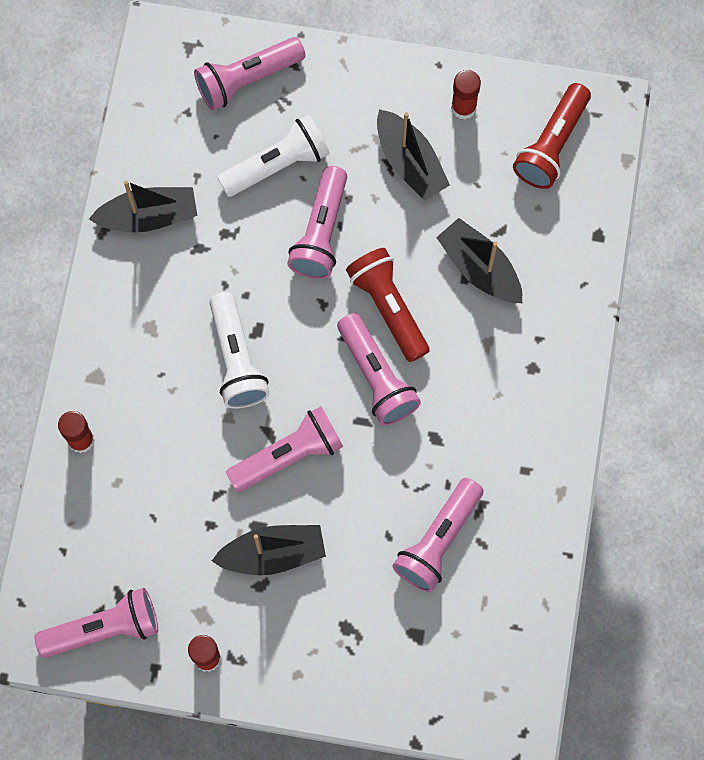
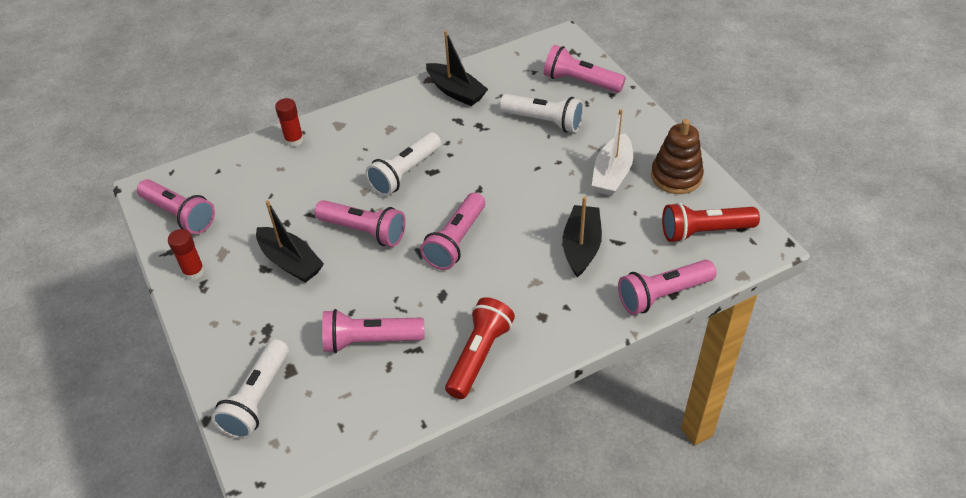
camera: 55 degrees right, 25 degrees down
(321, 233) = (523, 162): pink flashlight -> pink flashlight (662, 295)
(388, 307) = (508, 219): red flashlight -> red flashlight (479, 355)
(410, 162) = (612, 174): black boat -> white boat
(428, 684) = (257, 399): none -> white flashlight
(463, 107) = (676, 176): red glue stick -> brown stacking toy

